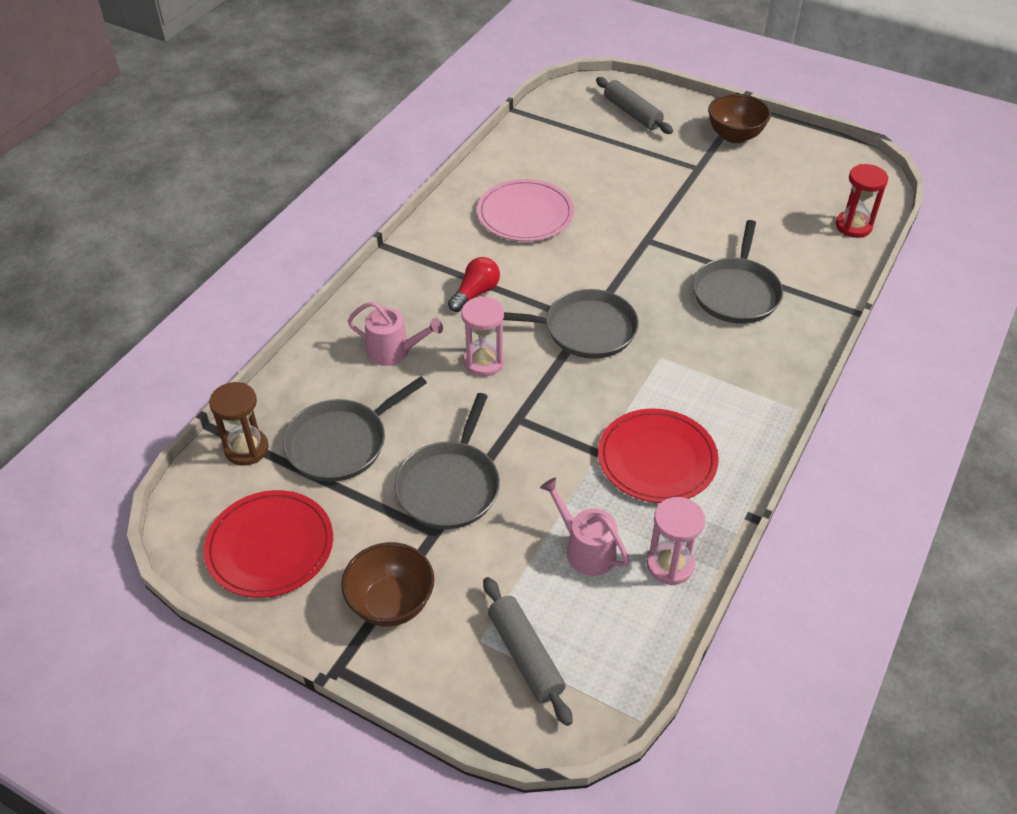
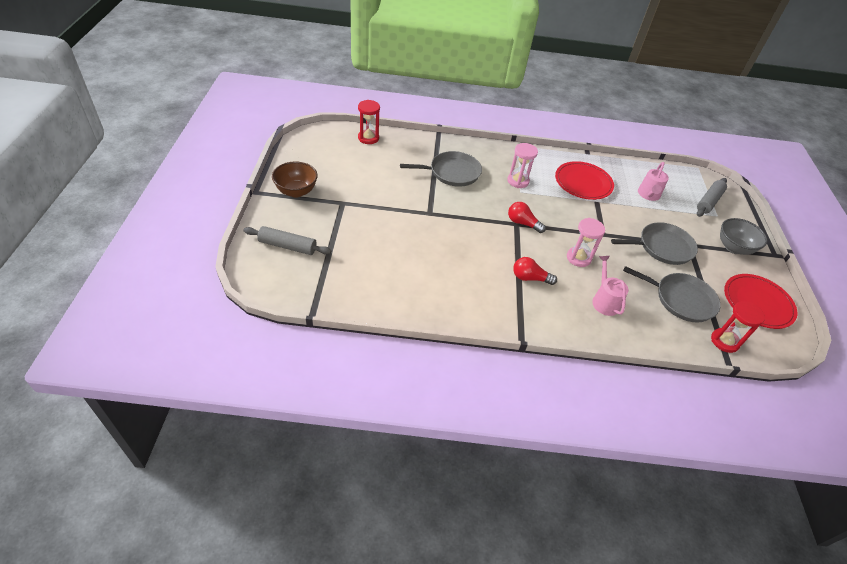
camera: 120 degrees left, 0 degrees up
(246, 449) = (724, 341): brown hourglass -> red hourglass
(391, 603) = (733, 248): brown bowl -> grey bowl
(525, 214) = (439, 275): pink plate -> none
(585, 330) = (522, 223): grey pan -> red light bulb
(632, 113) = (287, 246): grey rolling pin -> grey rolling pin turned 75 degrees clockwise
(670, 565) = (631, 170): pink hourglass -> pink hourglass (518, 181)

